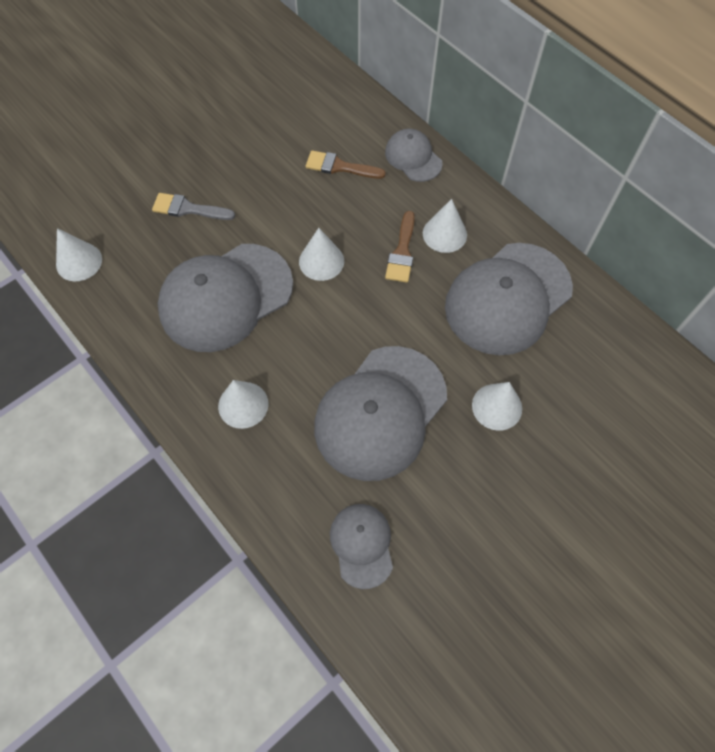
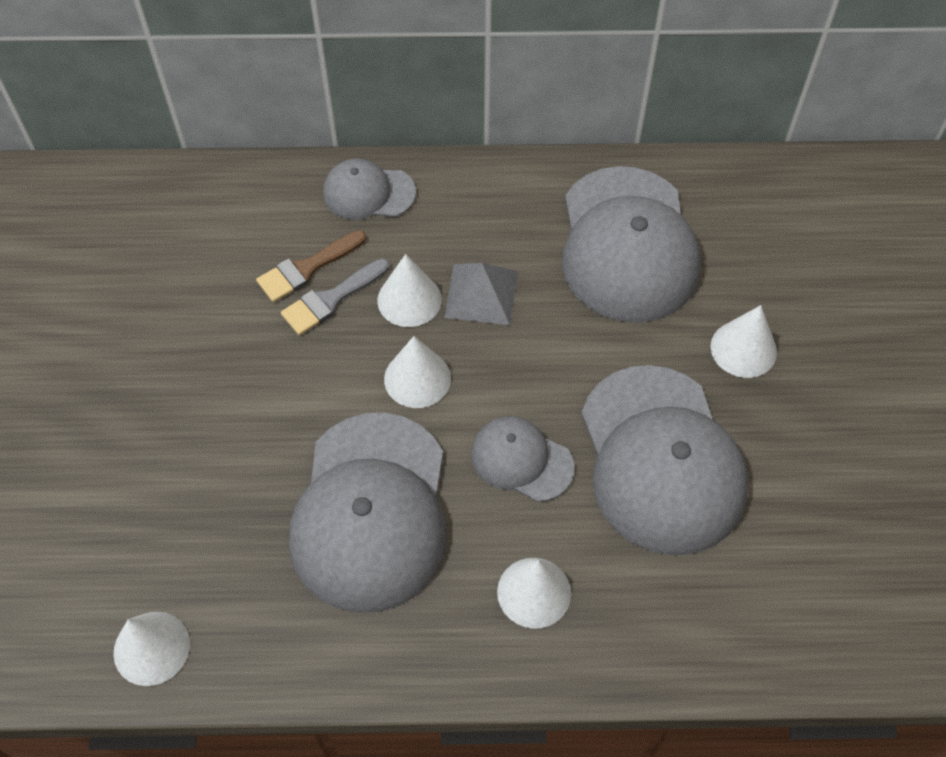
camera: 50 degrees left, 5 degrees down
(188, 209) = (201, 466): grey brush -> grey brush (331, 299)
(362, 545) = (801, 590): grey cap -> grey cap (521, 460)
(402, 252) = (481, 294): brown brush -> grey pyramid
(444, 234) = (496, 239): white cone -> white cone (409, 299)

